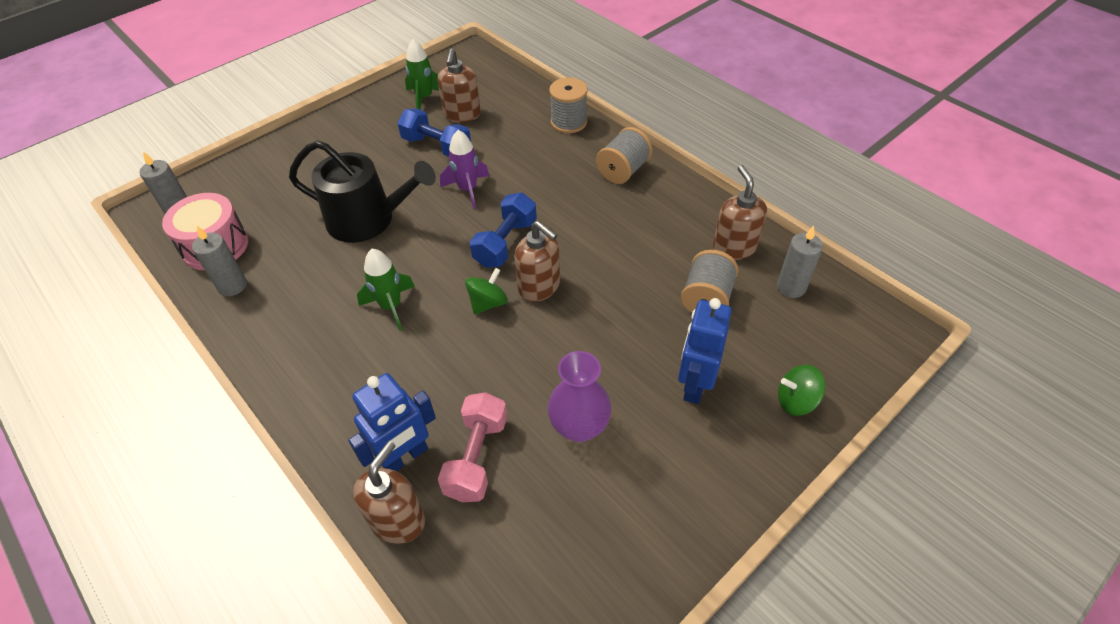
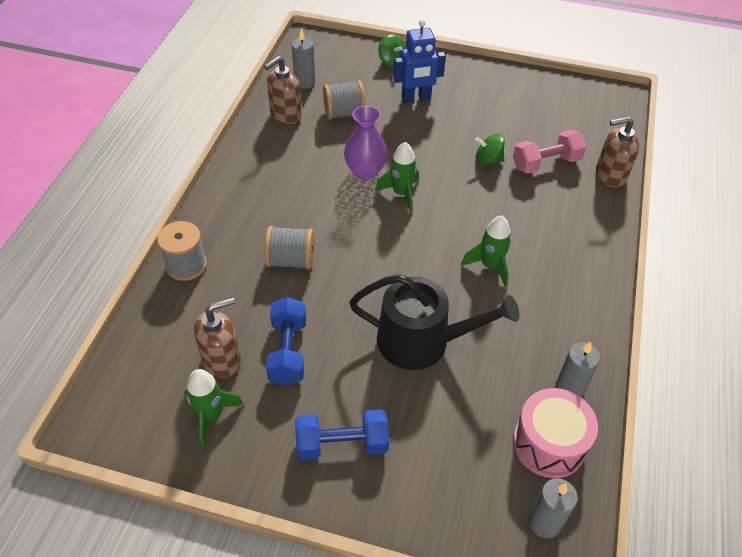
camera: 125 degrees left, 0 degrees up
(368, 220) = (422, 341): black watering can -> black watering can turned 120 degrees clockwise
(405, 457) = (578, 193): blue robot -> none
(468, 190) = (332, 290): purple rocket -> none
(488, 303) = (439, 213): green spinning top -> green spinning top (488, 160)
(505, 243) = (374, 233): blue dumbbell -> blue dumbbell (342, 444)
(539, 287) = (401, 194): brown soap dispenser -> green rocket
(579, 426) = (486, 132): purple vase -> purple vase (365, 172)
(623, 171) = (237, 200): grey spool -> grey spool (291, 260)

